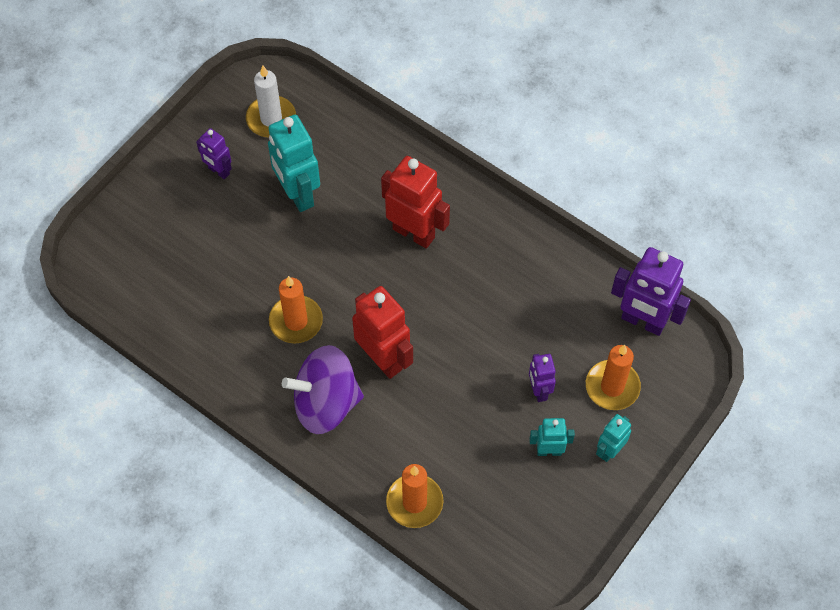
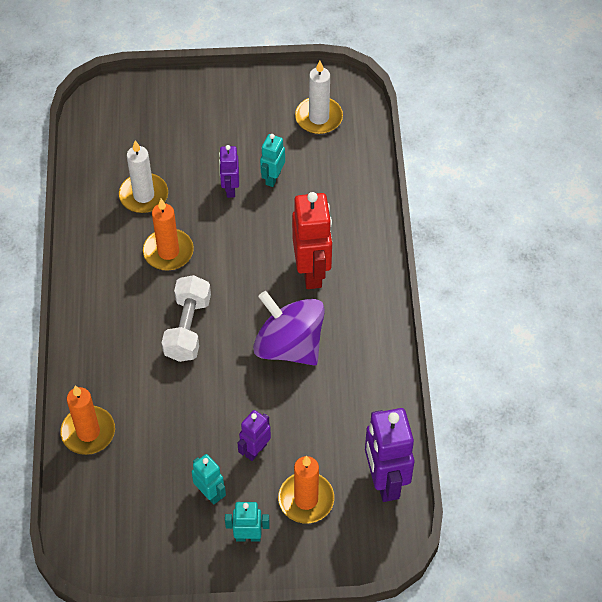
camera: 50 degrees right, 5 degrees down
(218, 171) = (245, 119): purple robot -> purple robot (230, 189)
(221, 299) = (144, 195): none -> white candle
(297, 194) = (272, 178): turquoise robot -> turquoise robot, size x0.55
(326, 403) = (119, 318): purple spinning top -> purple spinning top (289, 345)
(383, 359) = (188, 328): red robot -> white dumbbell

